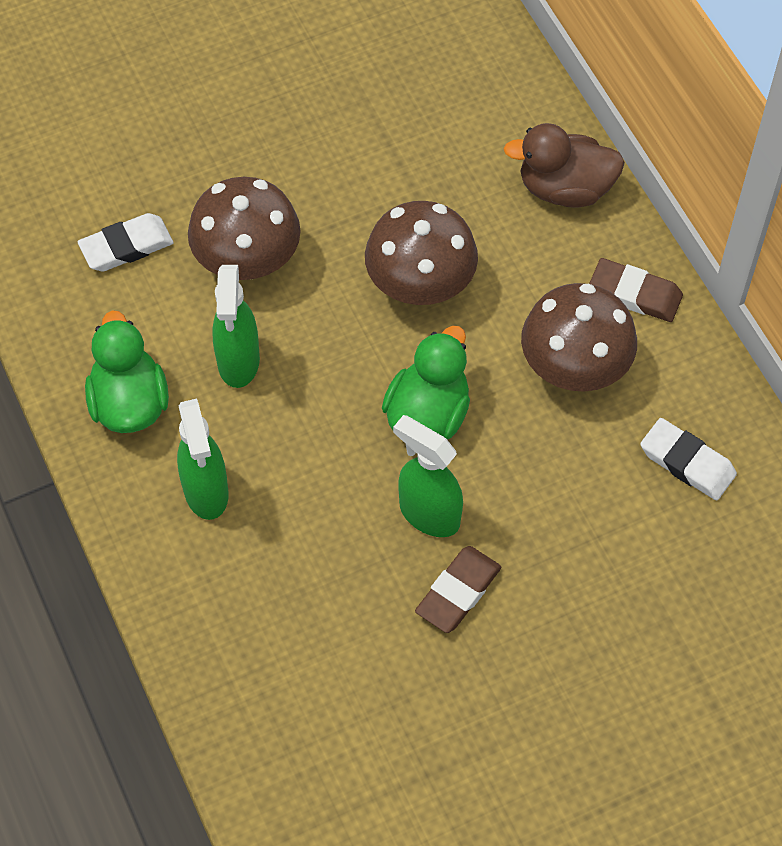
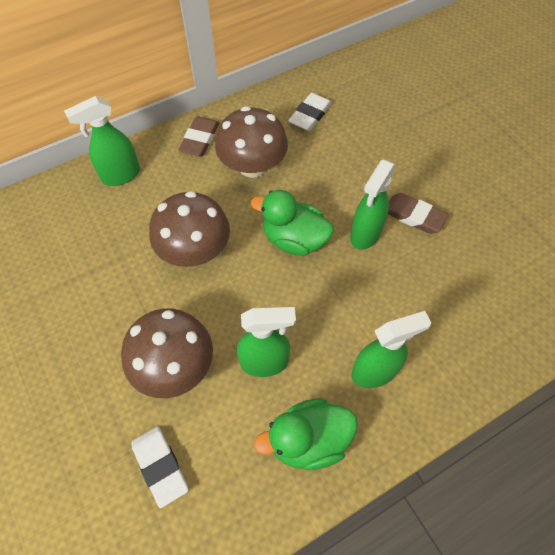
camera: 95 degrees left, 0 degrees up
(565, 189) = (120, 175): brown duck -> green spray bottle

